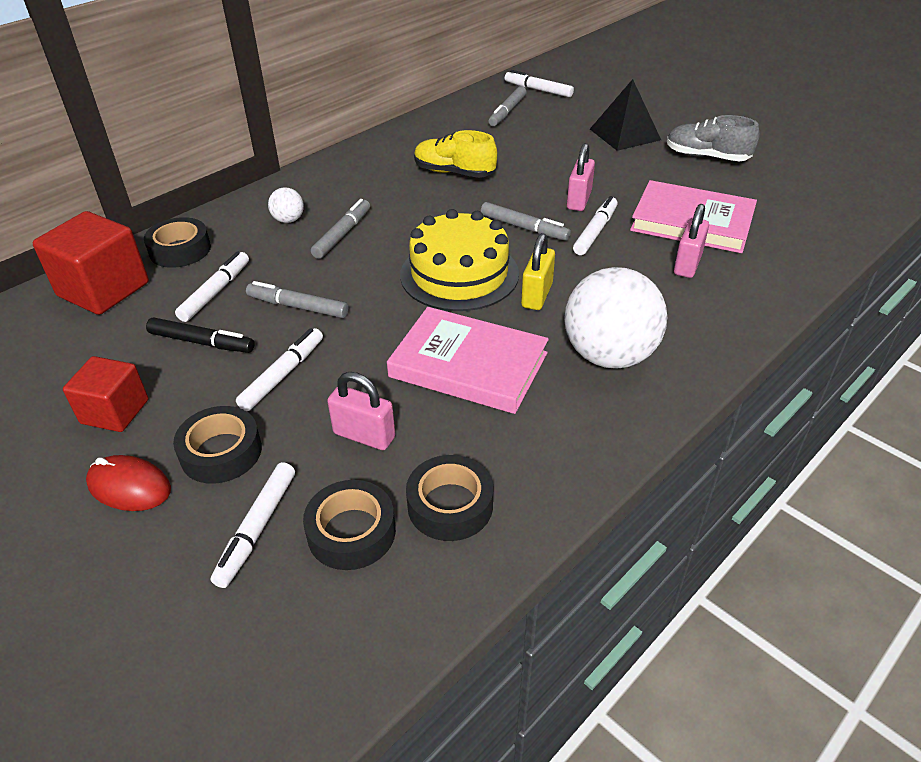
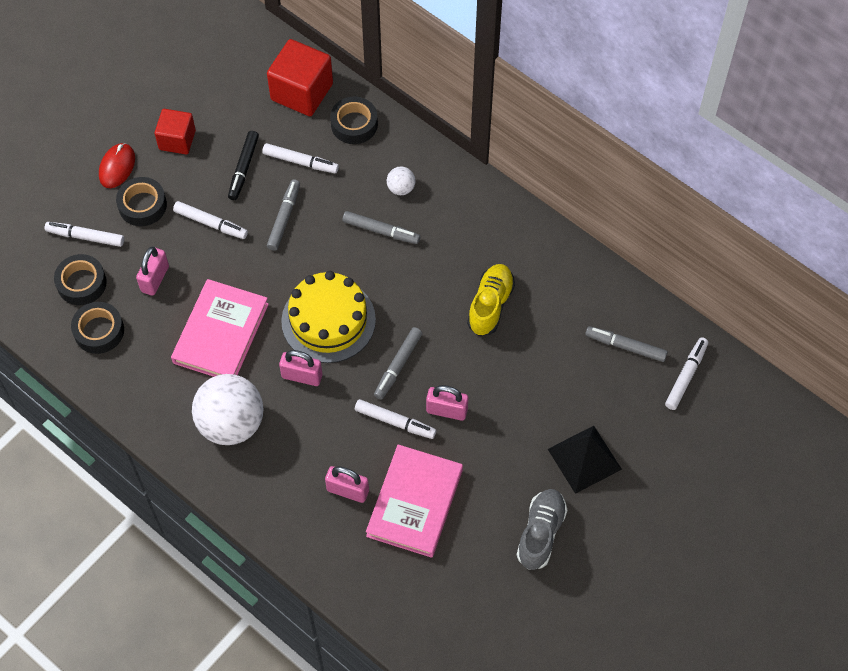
camera: 85 degrees right, 20 degrees up
(537, 295) = (302, 376): yellow padlock -> pink padlock

